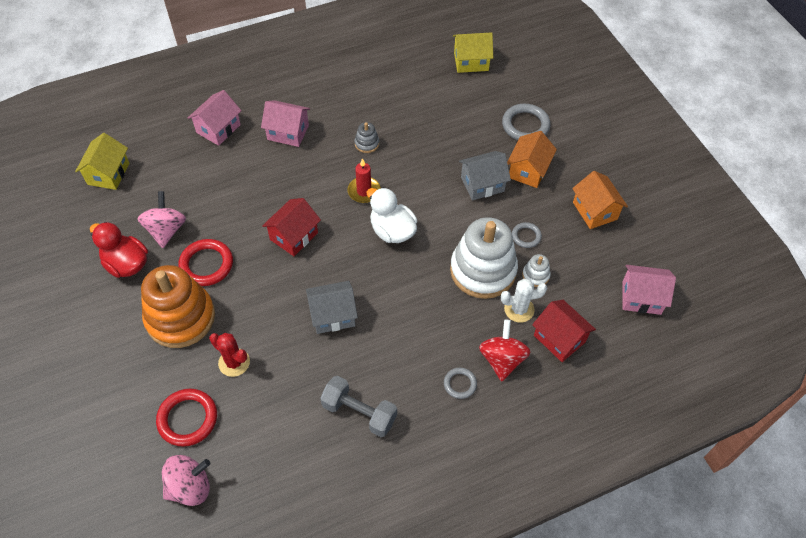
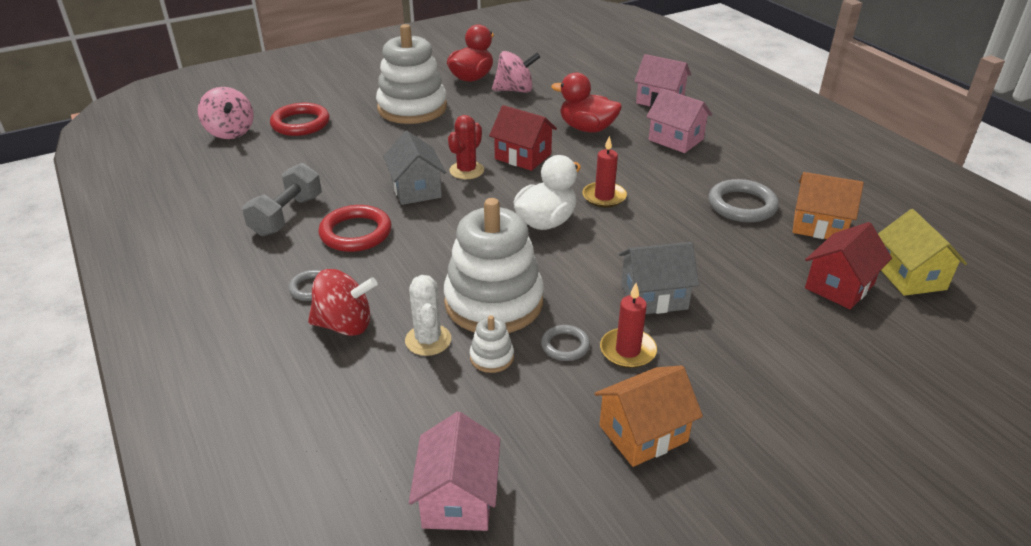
camera: 85 degrees right, 20 degrees down
(108, 174) = (576, 58): yellow house -> none
(180, 318) = (412, 108): orange stacking toy -> white stacking toy
(206, 264) = (476, 113): red ring -> red ring (356, 233)
(234, 362) = (359, 139): red cactus -> red cactus (466, 170)
(256, 186) = (587, 128): none -> red duck
(288, 132) = (676, 139): pink house -> pink house turned 60 degrees counterclockwise
(367, 143) = (685, 193): grey stacking toy -> none
(482, 184) = (654, 297): grey house -> grey house turned 75 degrees counterclockwise
(525, 125) = (803, 341): grey ring -> grey ring (742, 205)
(528, 170) = (703, 346): orange house -> orange house (819, 226)
(531, 206) = (627, 351): none -> red candle
(559, 338) = (376, 385): red house -> red house (839, 286)

